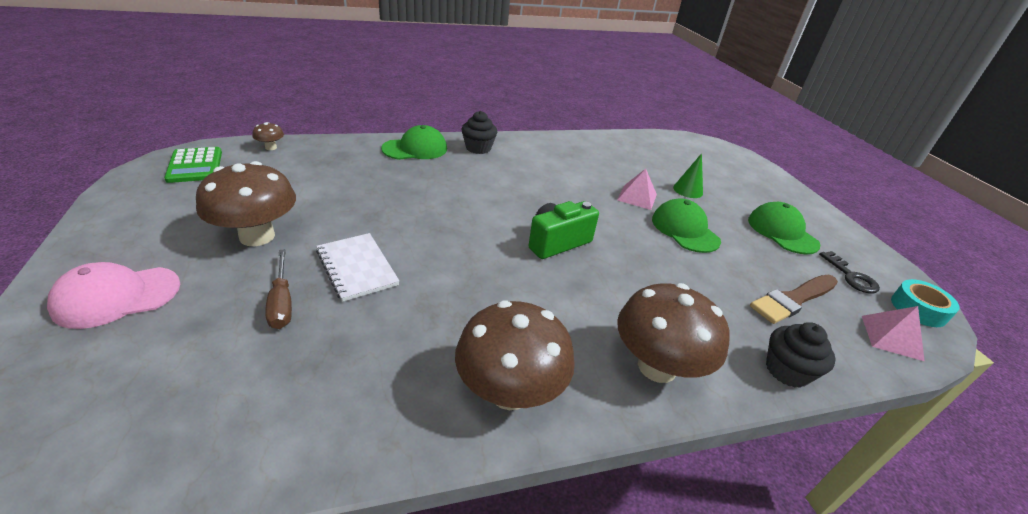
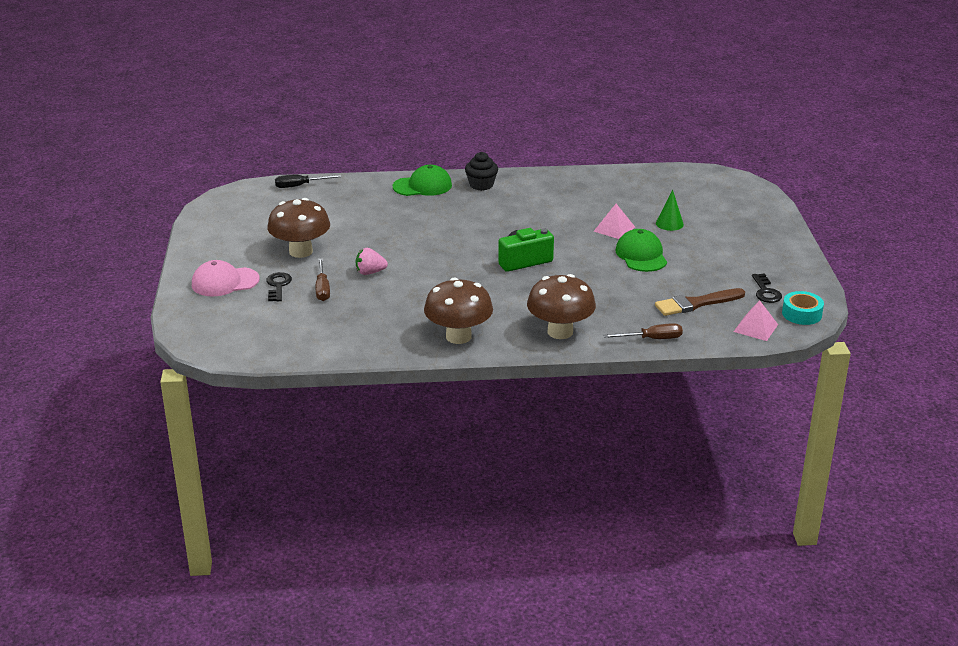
camera: 15 degrees right, 5 degrees down
(195, 166) = (245, 201): green calculator -> none
(208, 299) = (278, 286): none -> black key
(271, 147) = (300, 186): brown mushroom -> black screwdriver
(357, 268) = (370, 272): white notebook -> pink strawberry
(782, 232) = (734, 259): green cap -> none
(787, 371) = (652, 339): black cupcake -> brown screwdriver

